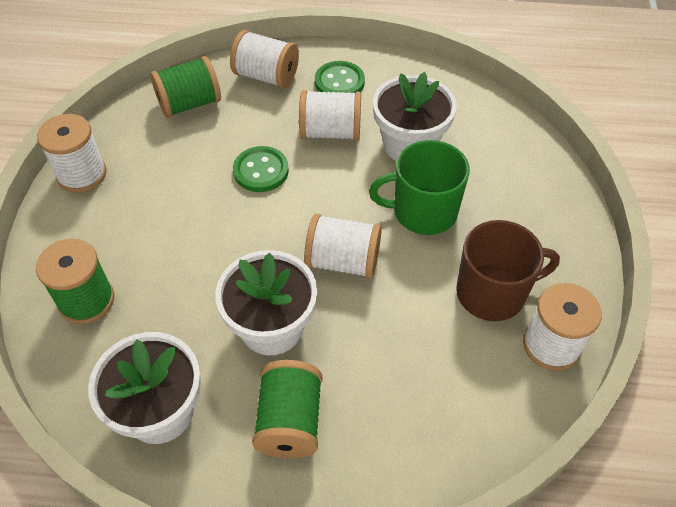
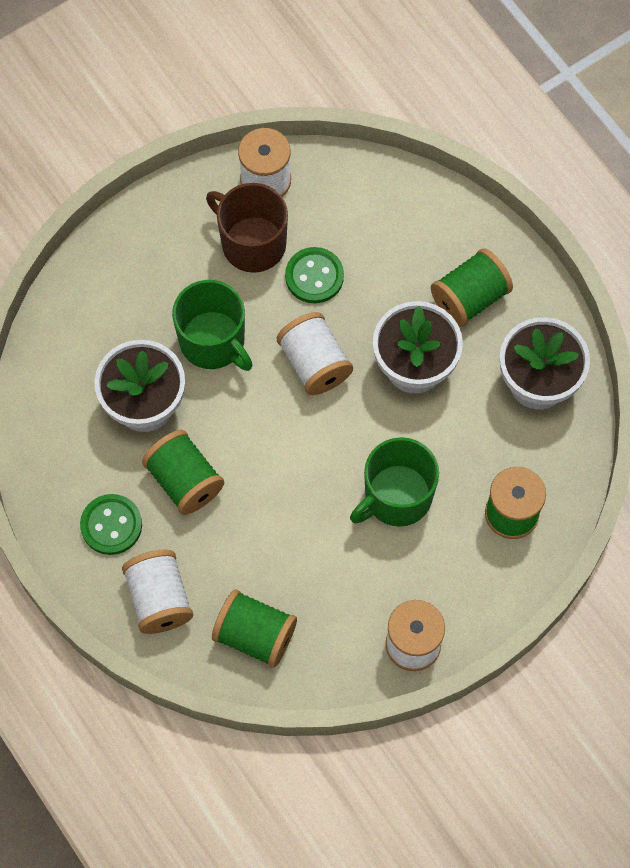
camera: 130 degrees left, 15 degrees up
(185, 238) = (396, 497): none -> green mug
(261, 171) = (279, 500): green button -> green button (314, 276)
(330, 132) = (184, 481): white spool -> green spool

